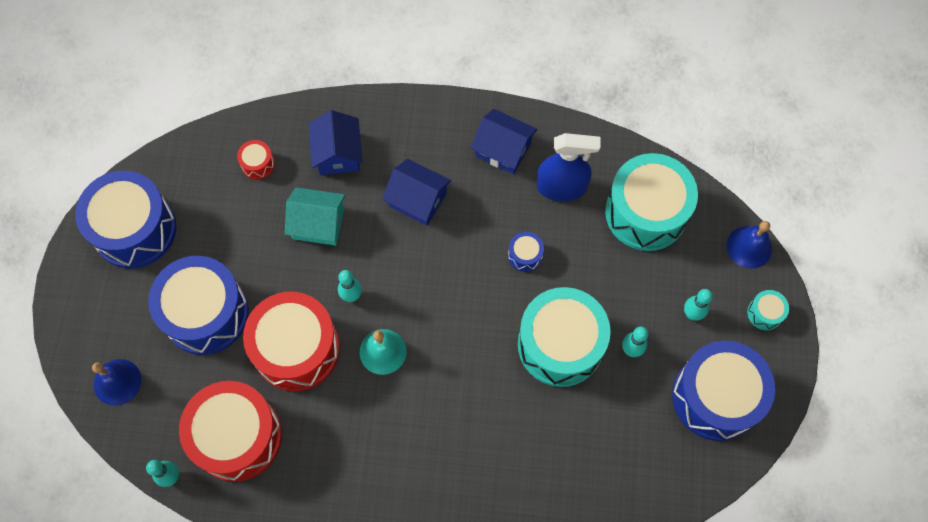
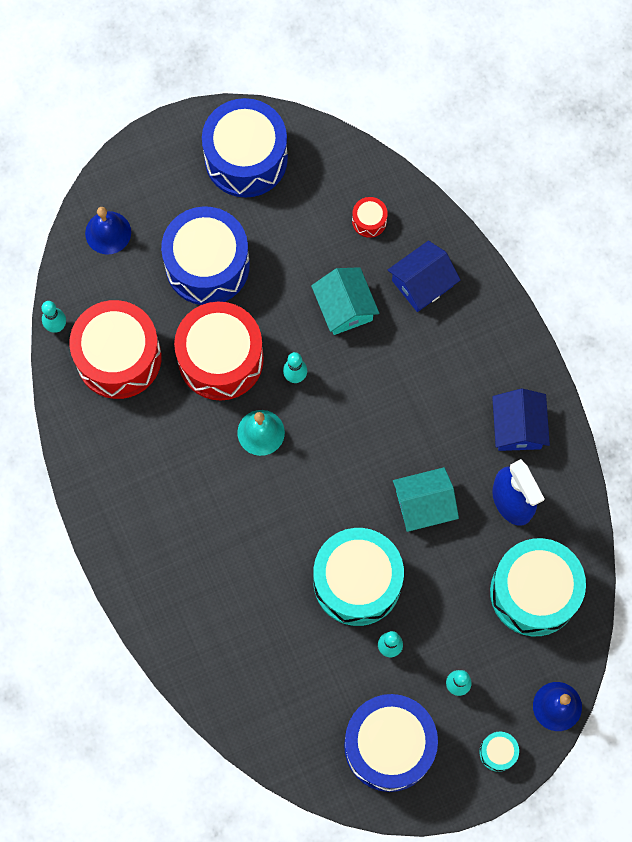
camera: 60 degrees right, 5 degrees up
(417, 199) = (420, 379): blue house -> none
(525, 255) = (424, 505): blue drum -> turquoise house

